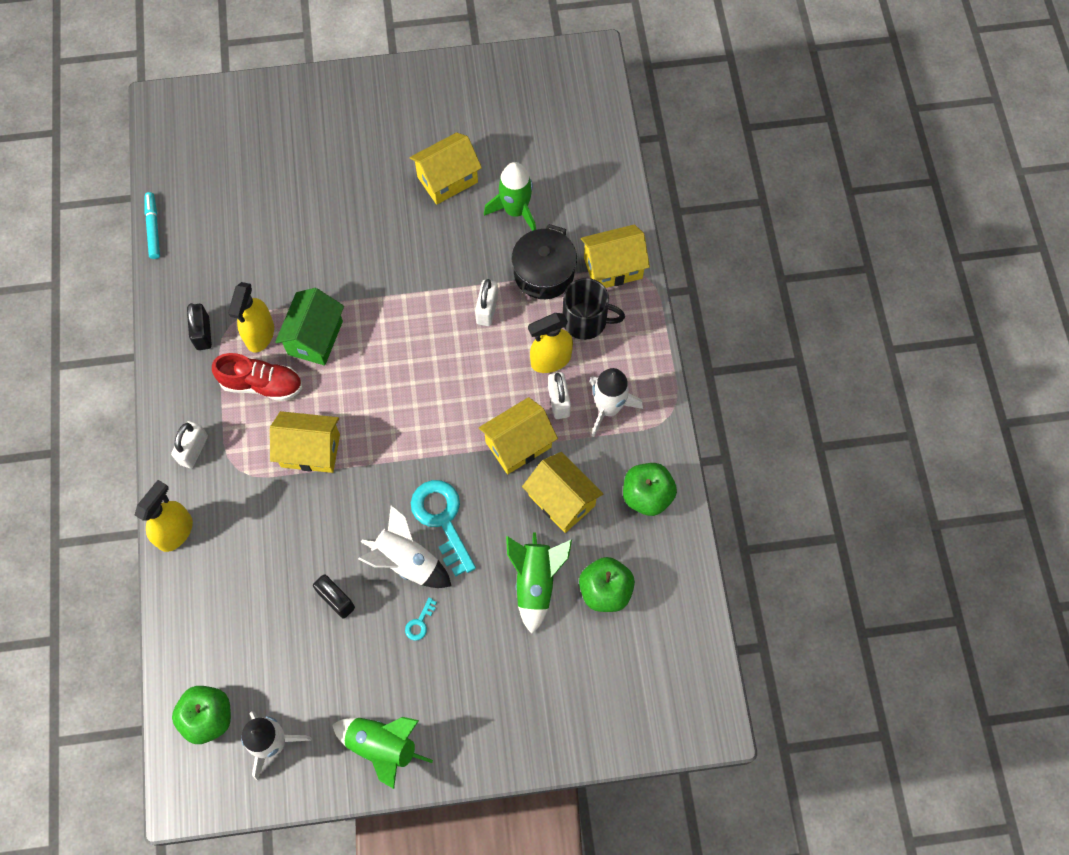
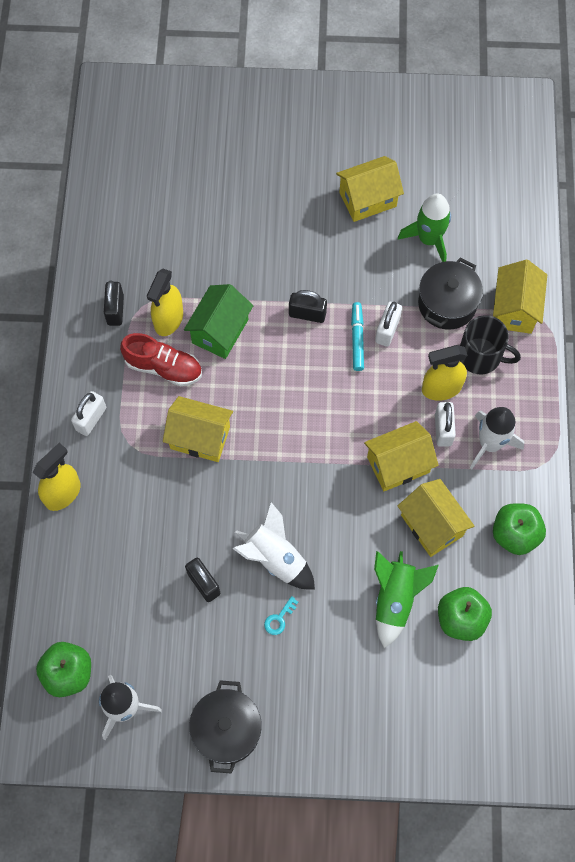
camera: 10 degrees right, 0 degrees up
(153, 228) = (84, 203): turquoise marker -> turquoise marker (357, 339)
(382, 746) = (227, 730): green rocket -> black pot
(403, 306) = (307, 314): none -> black padlock
(442, 519) = (315, 524): turquoise key -> none
(613, 268) = (514, 309): yellow house -> yellow house turned 75 degrees counterclockwise

